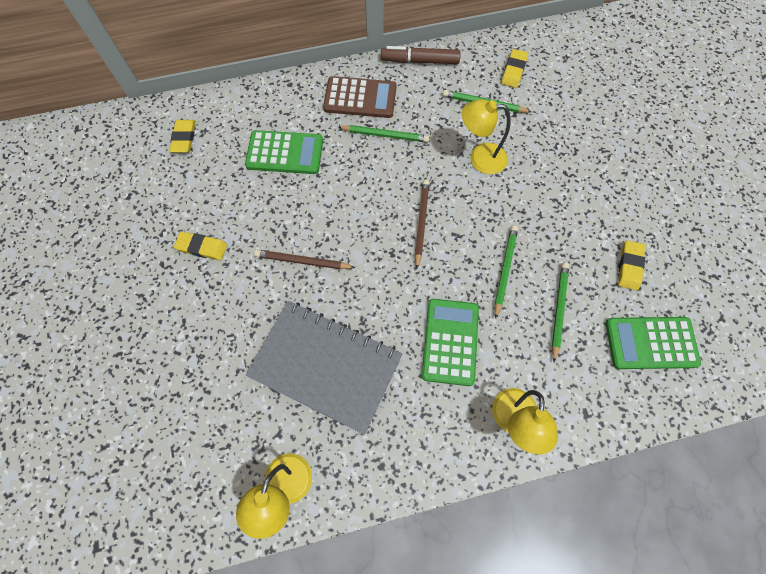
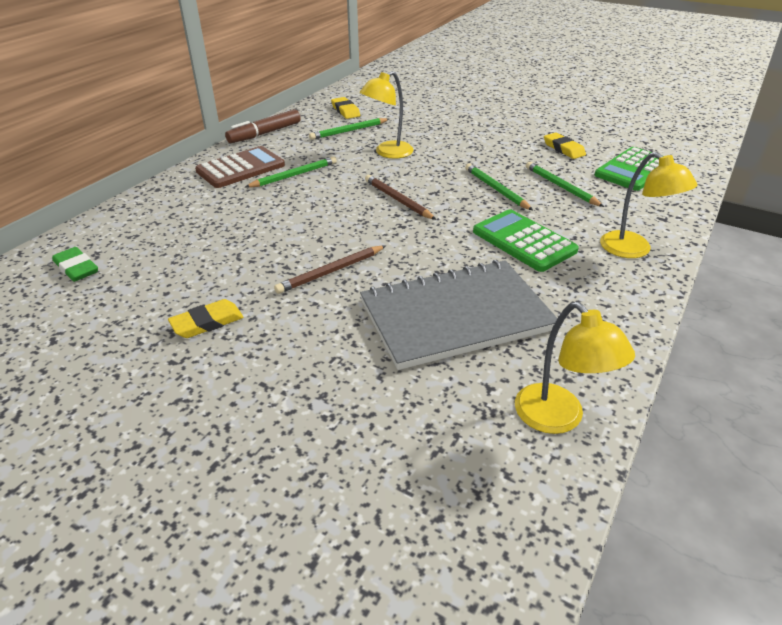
camera: 45 degrees left, 30 degrees down
(184, 138) = (76, 268): yellow eraser -> green eraser
(285, 153) = (212, 224): green calculator -> none

